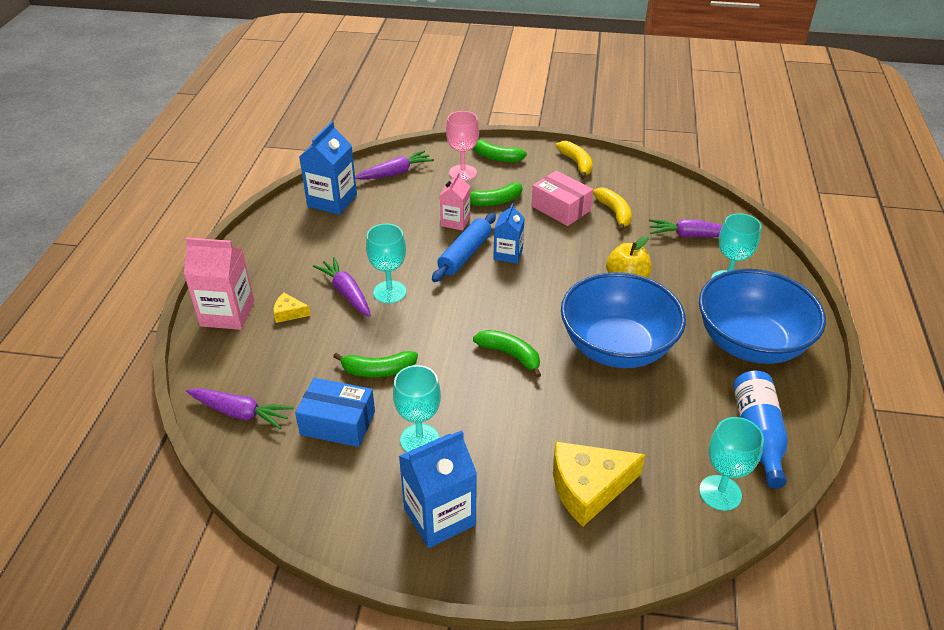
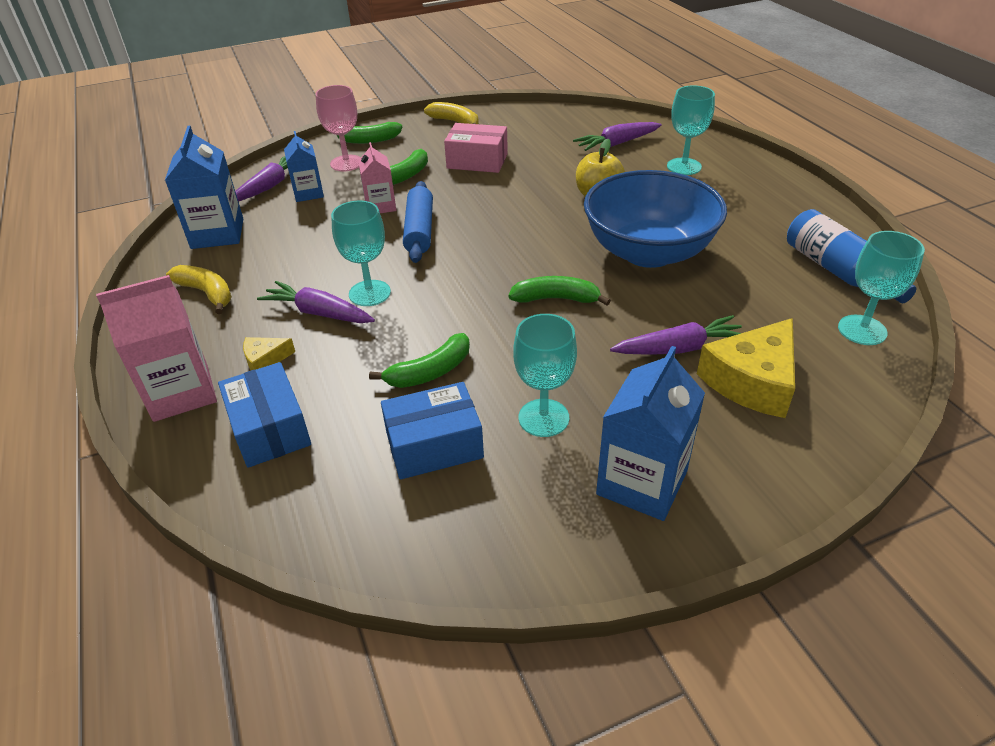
camera: 30 degrees left, 0 degrees up
(240, 413) = (298, 493): purple carrot -> purple carrot (678, 348)
(256, 363) = (270, 429): none -> blue box
(508, 254) = (464, 214): blue carton -> blue carton (308, 193)
(614, 213) = (531, 148): yellow banana -> yellow banana (207, 293)
(750, 343) = (753, 205): blue bowl -> none

